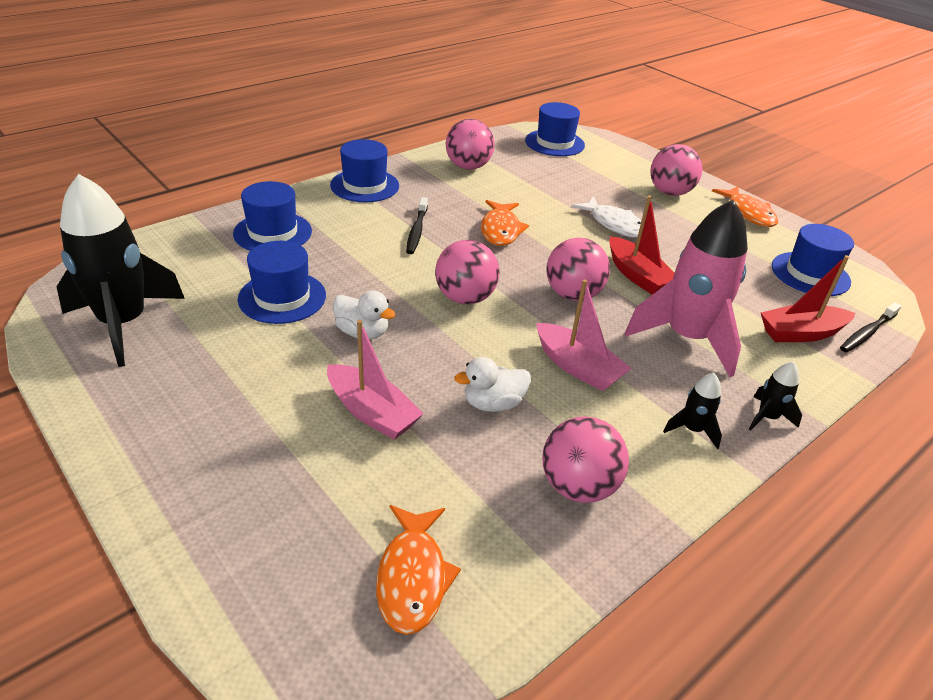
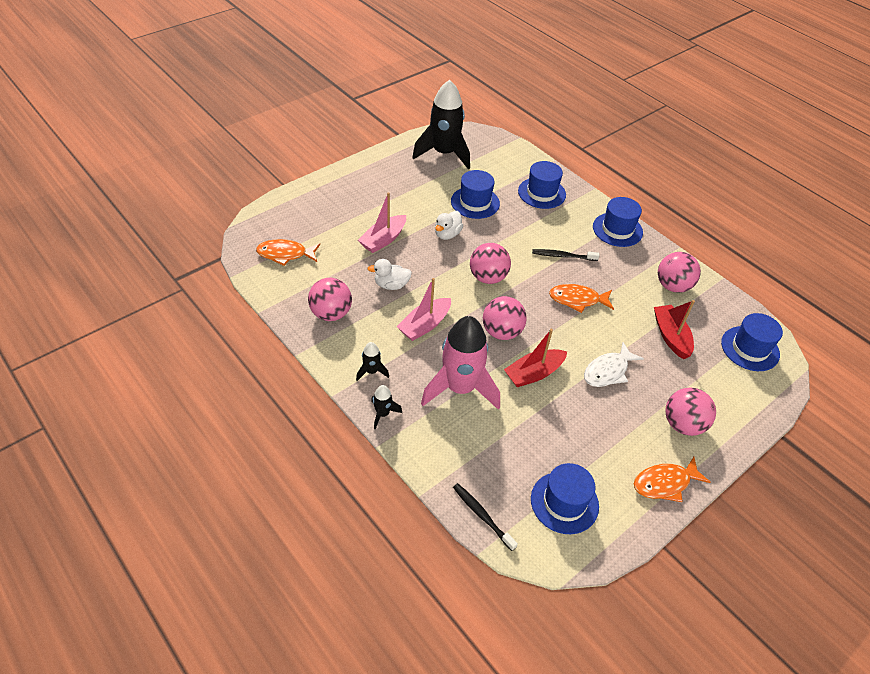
camera: 90 degrees right, 10 degrees up
(493, 403) = (391, 285): white duck -> white duck turned 75 degrees counterclockwise
(801, 333) = (475, 465): red boat -> red boat (671, 336)

